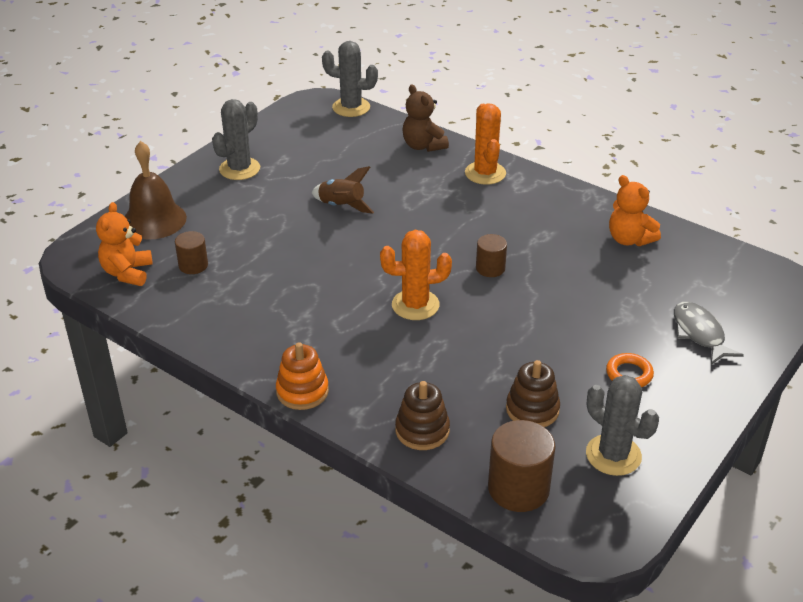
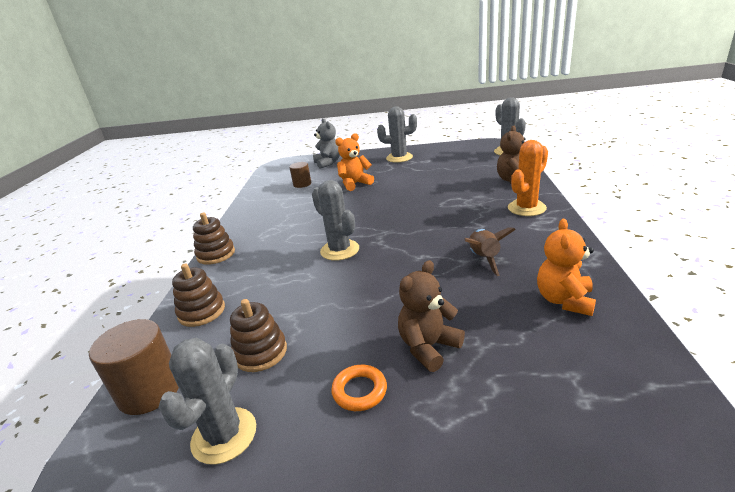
camera: 60 degrees right, 10 degrees down
(127, 273) = (279, 176): orange teddy bear -> orange teddy bear (355, 184)
(154, 220) = (328, 163): brown bell -> grey teddy bear
(302, 391) = (216, 254): orange stacking toy -> brown stacking toy
(342, 206) = (408, 189): brown rocket -> brown rocket (483, 259)
(415, 305) = (339, 250): orange cactus -> grey cactus
(490, 268) = (419, 257): brown cylinder -> none
(615, 323) = (428, 347): none -> brown teddy bear
(699, 333) = (484, 417): grey fish -> none

